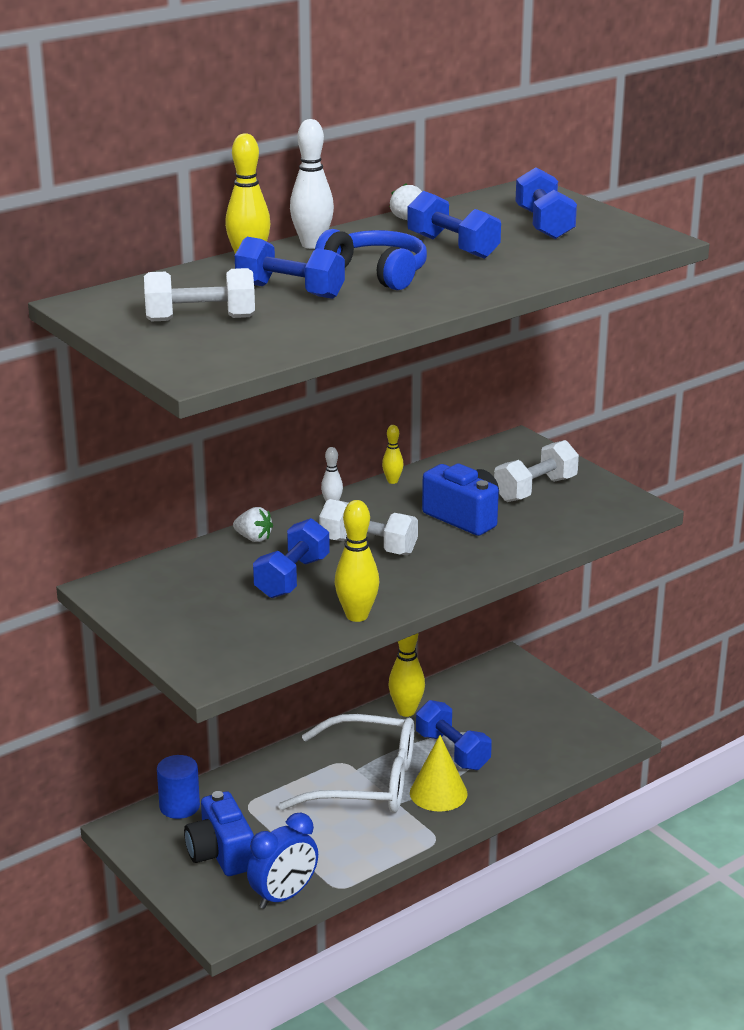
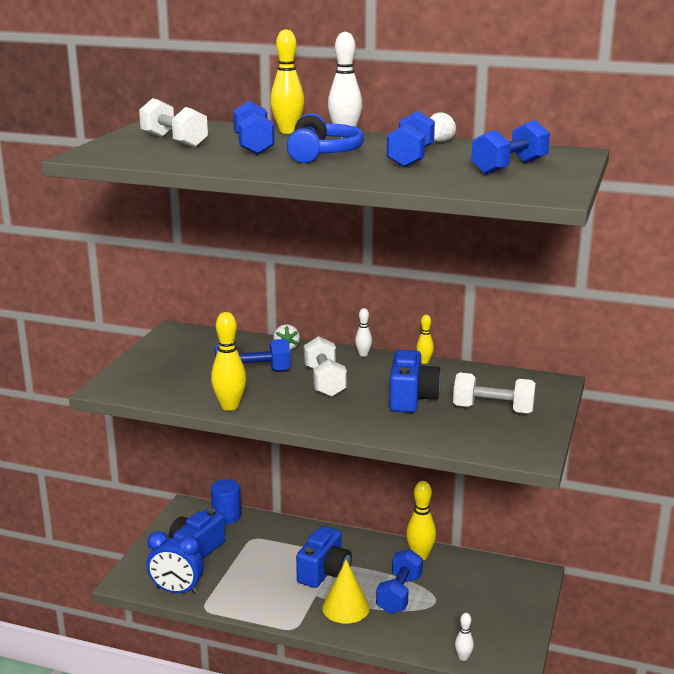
camera: 55 degrees right, 5 degrees down
(365, 781) = (324, 572): white glasses -> blue camera
(581, 758) = (463, 657): none -> white bowling pin

